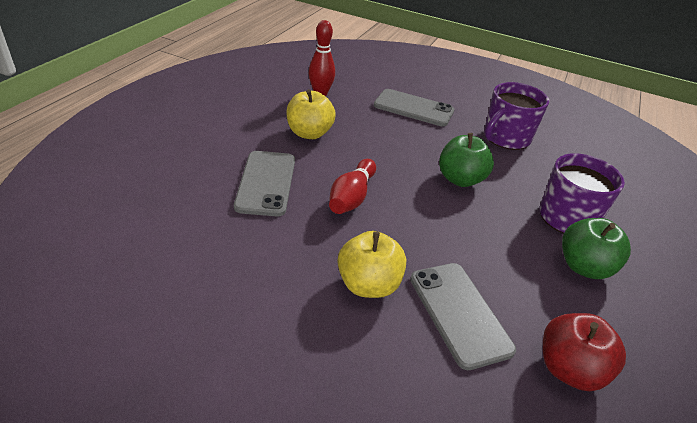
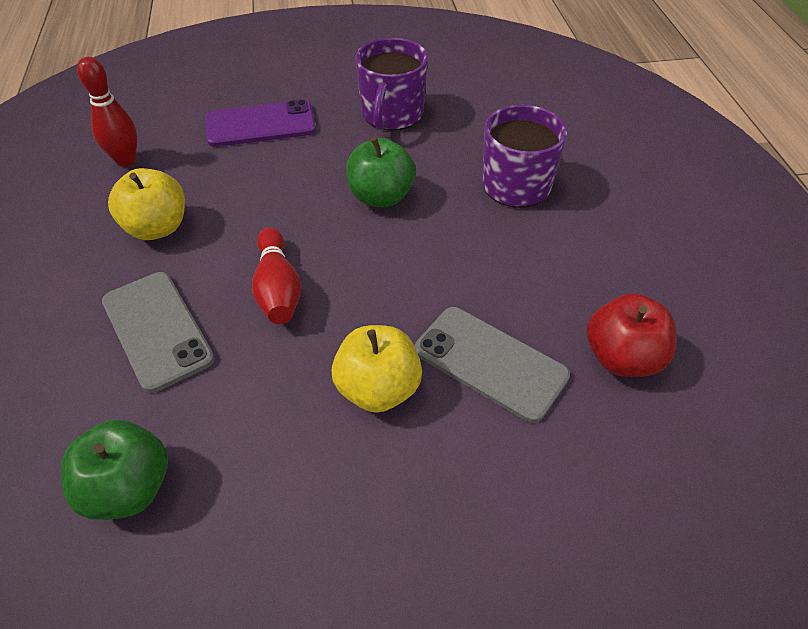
camera: 30 degrees left, 10 degrees up
(413, 108) = (261, 124): grey phone -> purple phone
(584, 267) = (566, 236): green apple -> green apple (128, 488)

